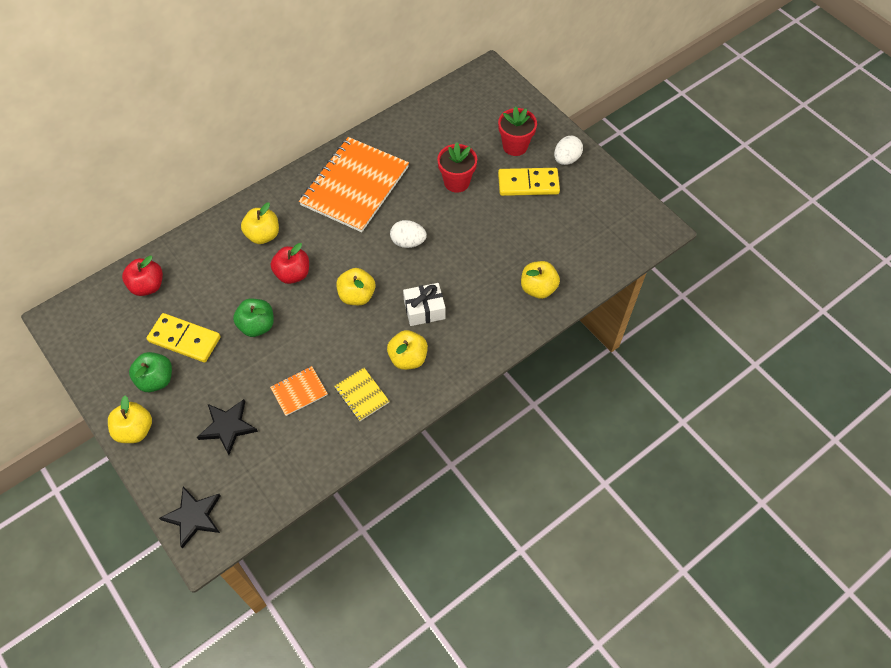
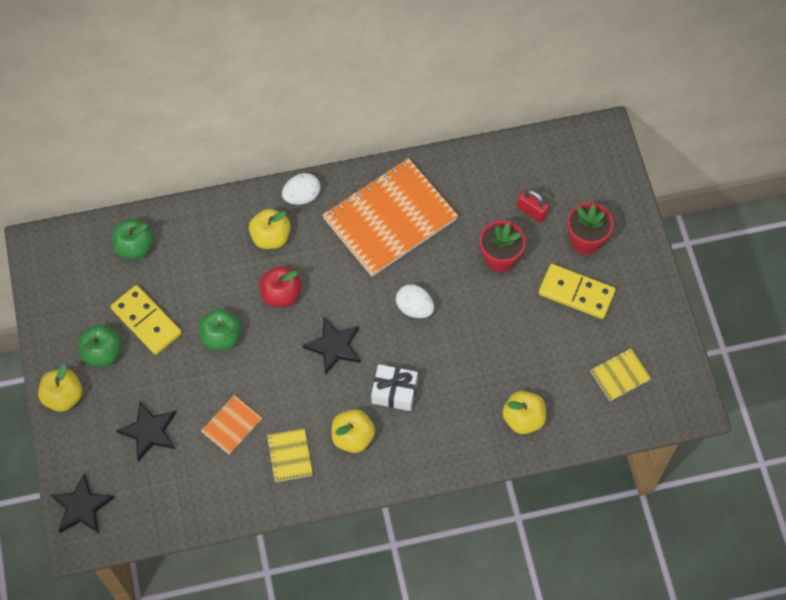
camera: 25 degrees right, 5 degrees up
(148, 286) = (135, 247): red apple -> green apple
(299, 391) = (231, 425): orange notebook -> orange notebook turned 45 degrees counterclockwise
(357, 295) = (334, 346): yellow apple -> black star
(463, 141) = (531, 211): none -> red padlock
(566, 159) = (634, 280): white egg -> white egg (302, 196)
(594, 228) = (620, 375): none -> yellow notebook

